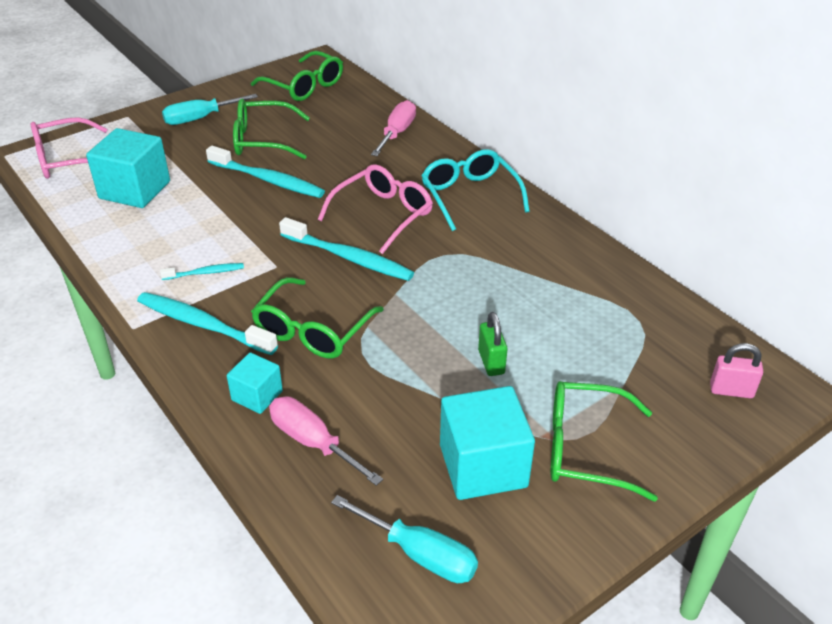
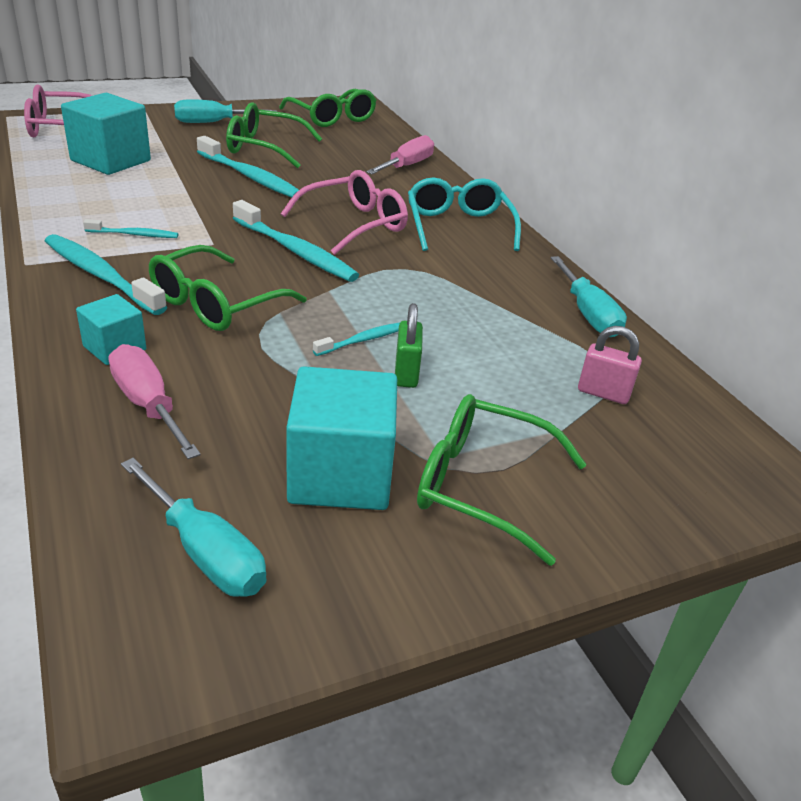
camera: 10 degrees right, 5 degrees down
(445, 338) = (363, 340): none -> turquoise toothbrush
(605, 267) = (588, 314): none -> turquoise screwdriver
(731, 390) = (703, 466): pink padlock -> pink padlock (603, 393)

